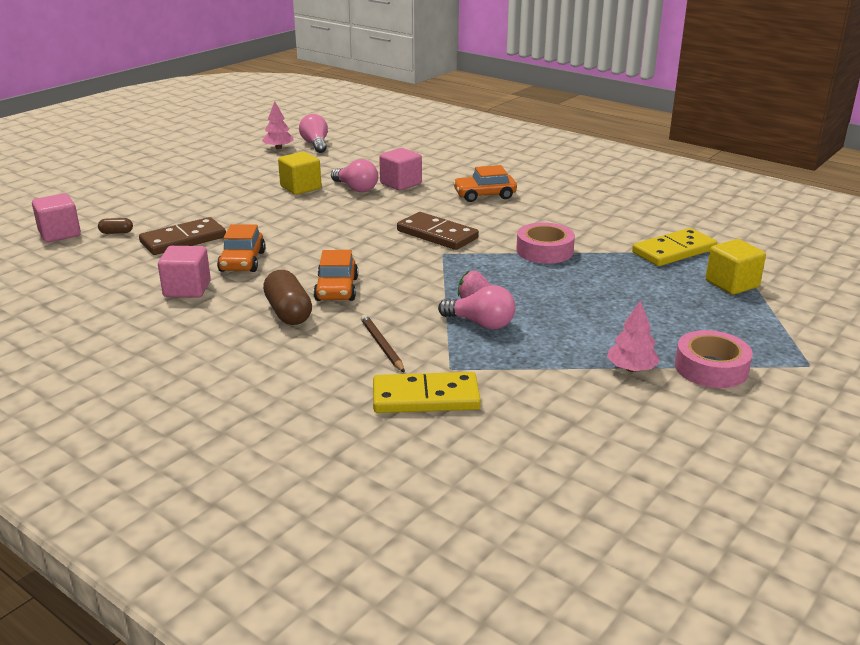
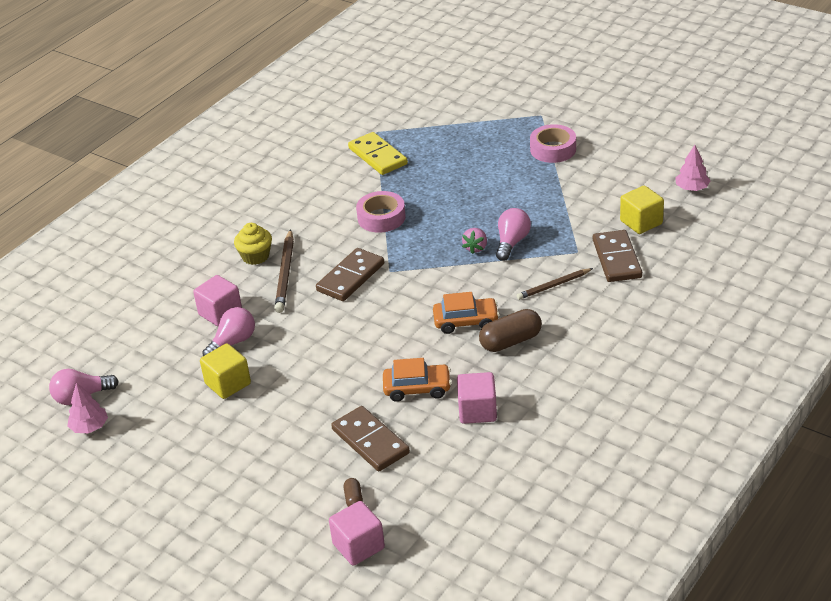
camera: 90 degrees left, 10 degrees up
(425, 397) = (616, 259): yellow domino -> brown domino
(452, 207) = (285, 274): none -> brown pencil
(484, 195) = (255, 256): orange car -> yellow cupcake
(631, 369) = (561, 178): pink tree -> pink tree (692, 188)
(732, 284) = (433, 134): yellow cube -> yellow cube (641, 222)

